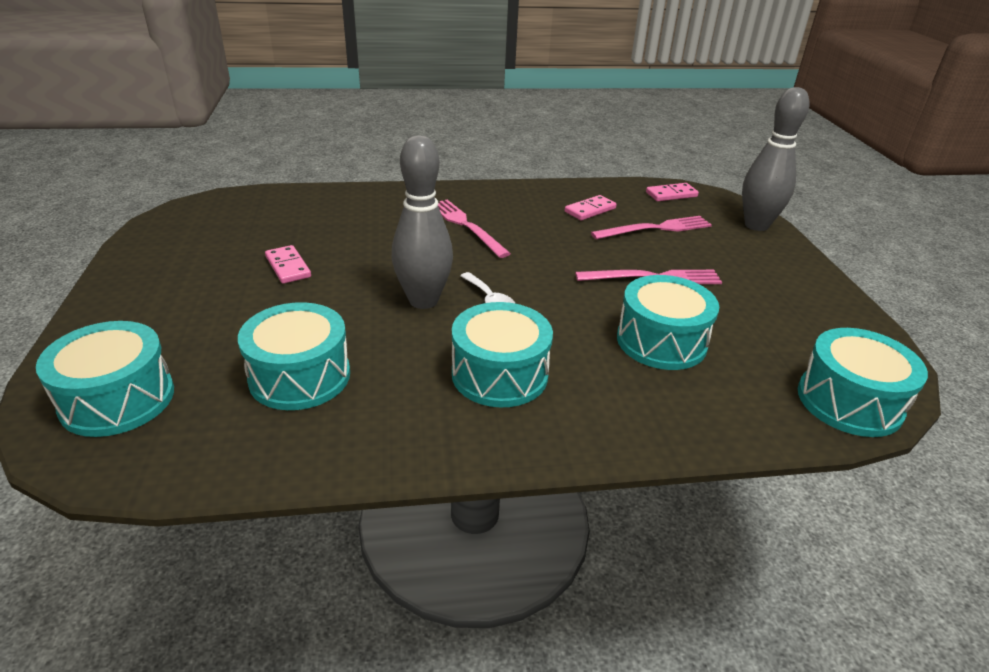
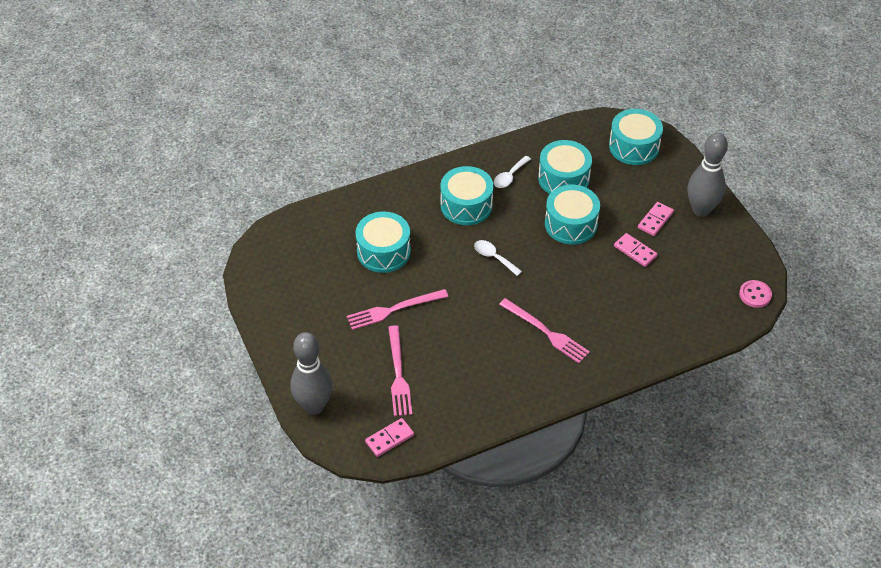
camera: 165 degrees right, 15 degrees up
(197, 207) = (755, 295): none -> pink button
(393, 403) = (509, 176): none -> white spoon
(423, 301) = (533, 246): grey bowling pin -> grey bowling pin (701, 210)
(590, 210) = (457, 386): pink domino -> pink domino (655, 220)
(655, 229) = (398, 374): pink fork -> pink fork turned 60 degrees counterclockwise
(849, 401) = (281, 235): turquoise drum -> turquoise drum (571, 224)

